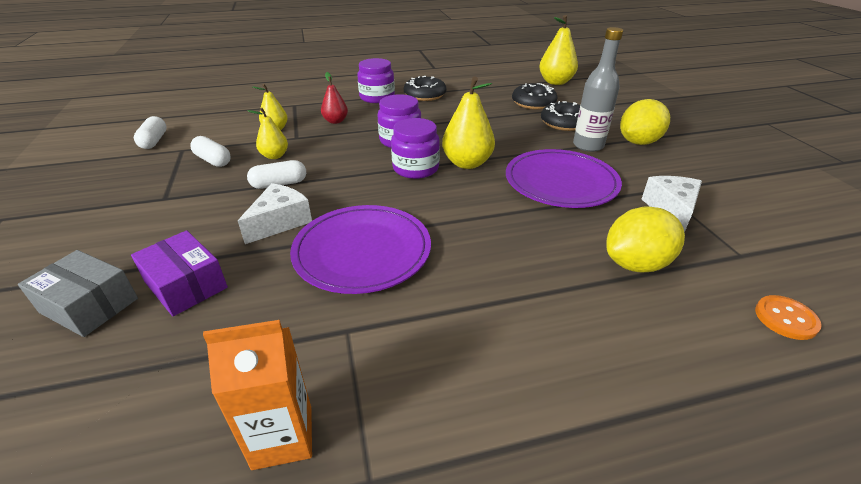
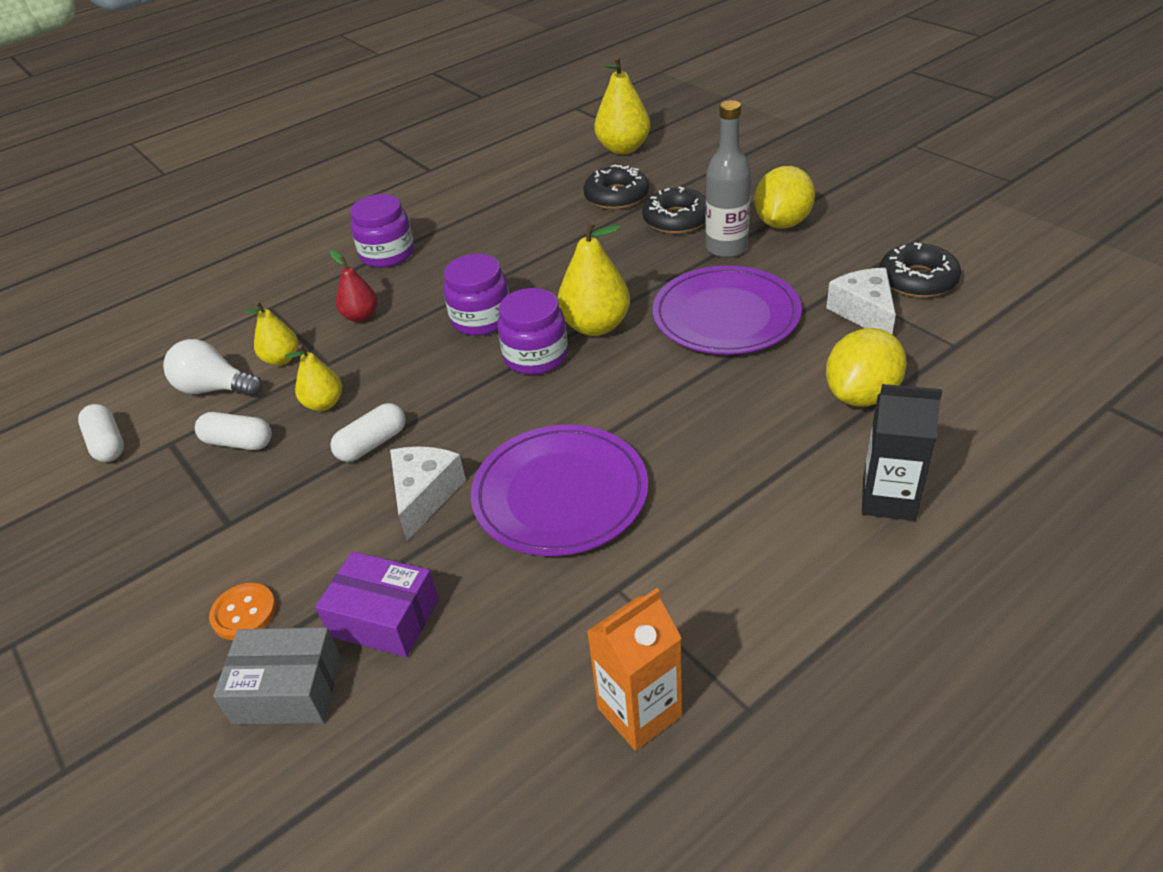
camera: 20 degrees left, 5 degrees up
(229, 132) = (214, 389): none -> white light bulb
(425, 95) = (455, 228): black donut -> black donut (917, 280)
(614, 351) = (888, 499): none -> black carton
(785, 318) = (1020, 403): orange button -> orange button (244, 613)

